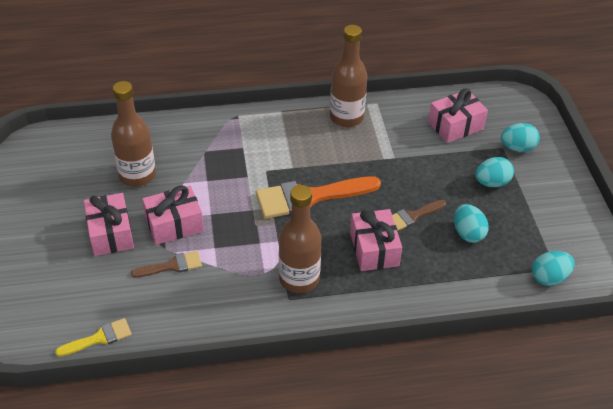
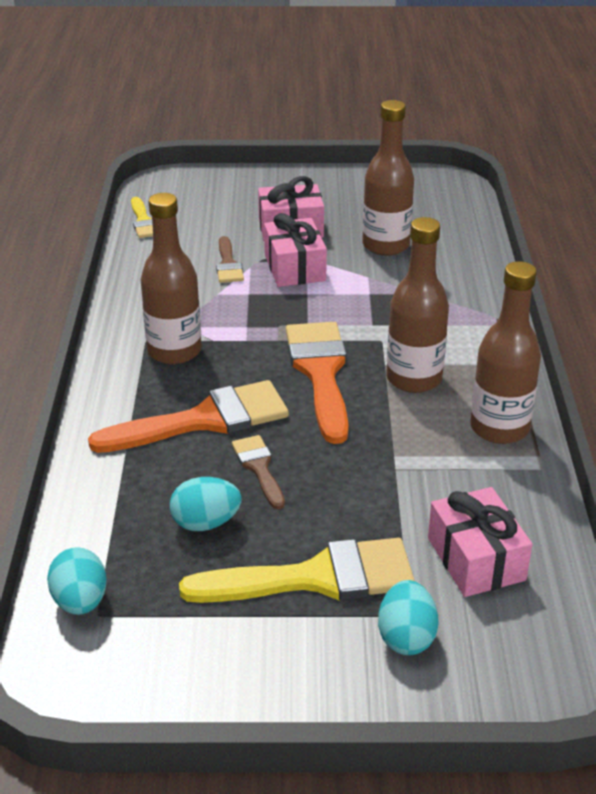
camera: 100 degrees right, 10 degrees down
(306, 154) = (414, 379): none -> brown bottle
(374, 249) = (204, 420): pink gift -> orange brush
(492, 183) = (316, 578): turquoise egg -> yellow brush

